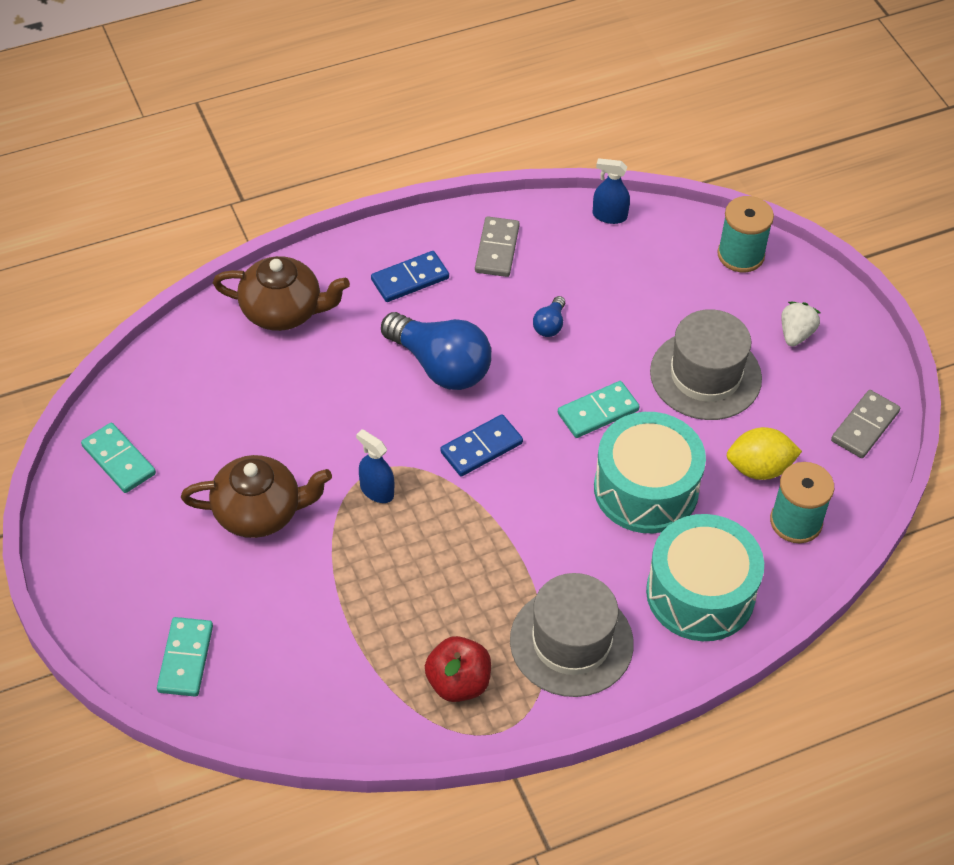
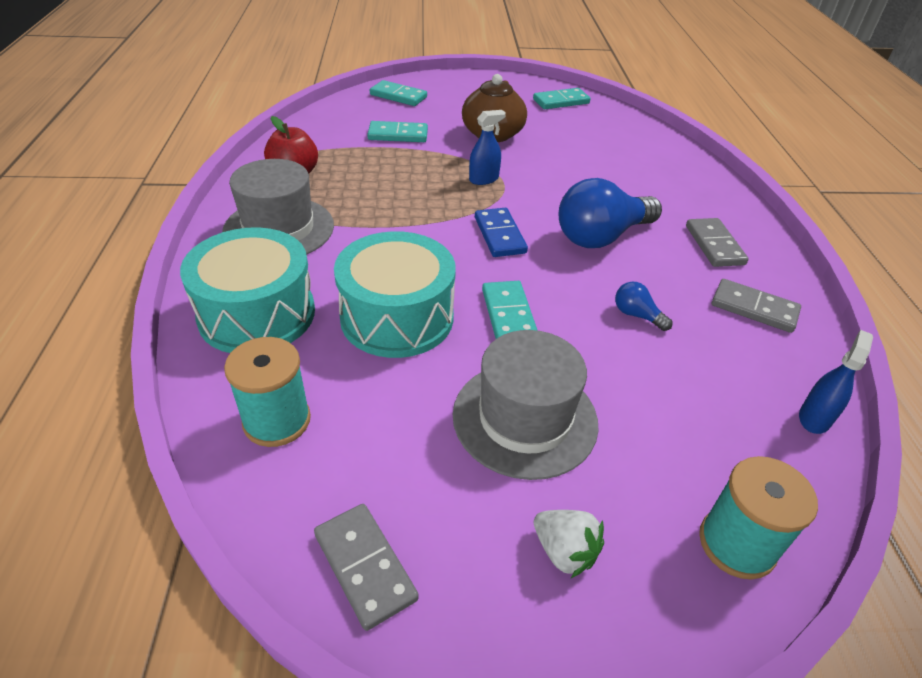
camera: 110 degrees right, 10 degrees down
(283, 311) = (684, 178): brown teapot -> none
(308, 614) = (398, 135): none -> turquoise domino
(410, 279) = (714, 245): blue domino -> grey domino
(759, 468) = (367, 416): yellow lemon -> none

